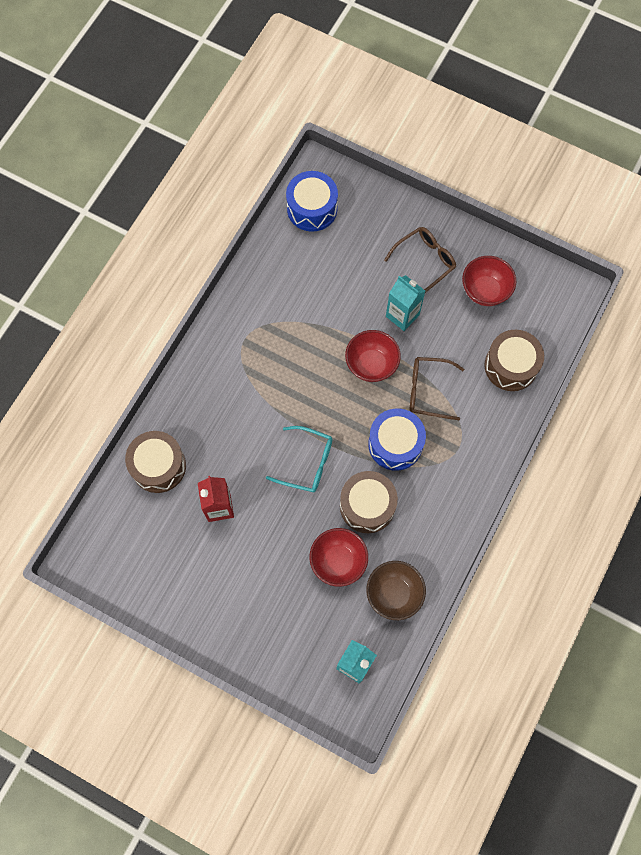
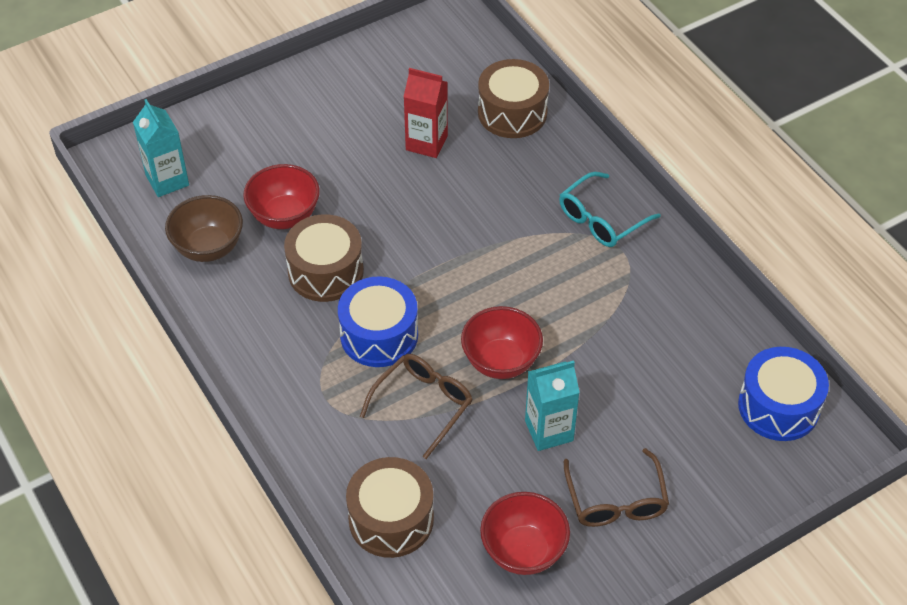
camera: 120 degrees right, 20 degrees down
(307, 463) = (419, 240): turquoise glasses -> turquoise glasses (601, 219)

